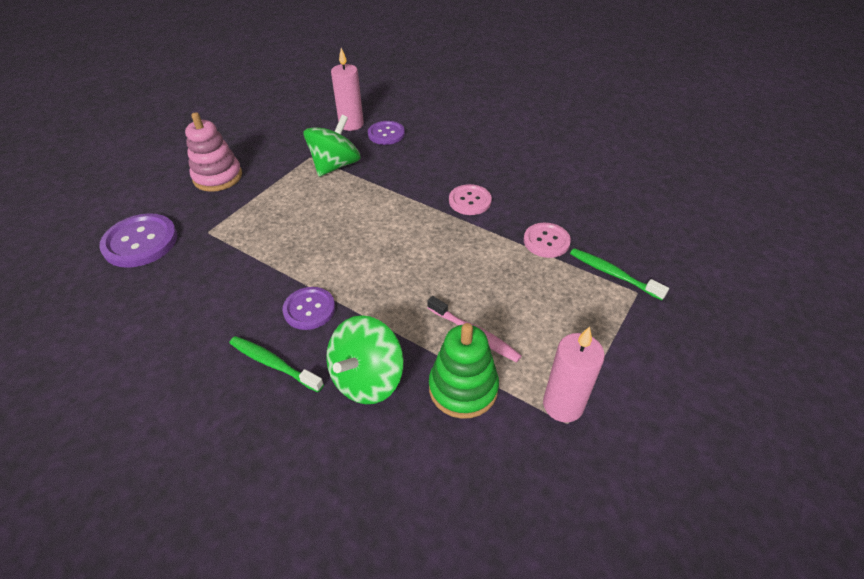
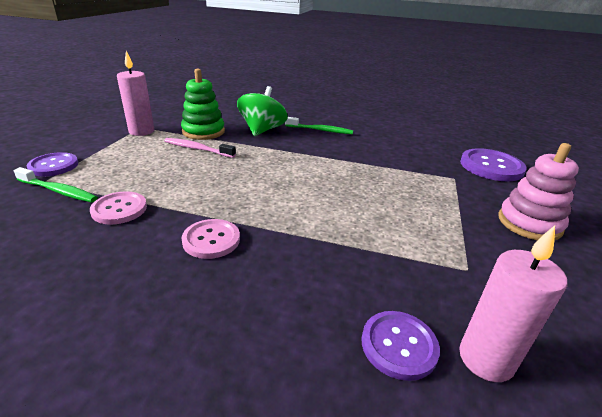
camera: 160 degrees right, 15 degrees down
(309, 309) = (321, 149): purple button -> purple button (53, 166)
(335, 165) = (419, 261): green spinning top -> none

